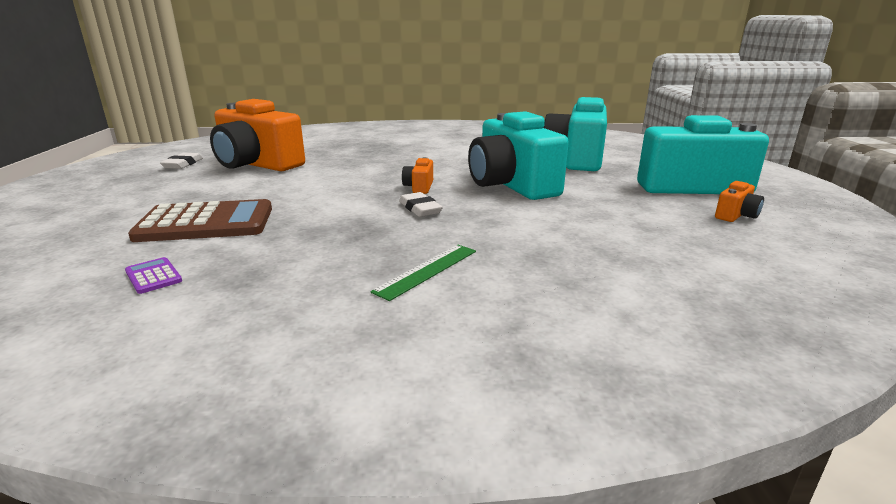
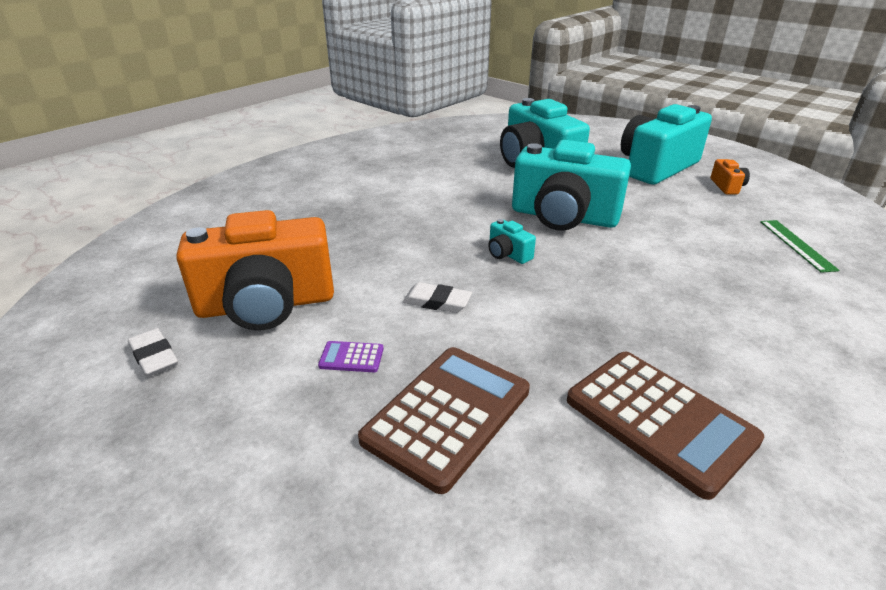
camera: 45 degrees left, 10 degrees up
(153, 276) = (582, 505): purple calculator -> purple calculator (351, 357)
(278, 276) = (659, 420): none -> brown calculator
(419, 187) = (508, 254): orange camera -> turquoise camera
(420, 208) = (568, 279): white eraser -> white eraser (437, 302)
(427, 270) = (717, 340): green ruler -> green ruler (796, 245)

